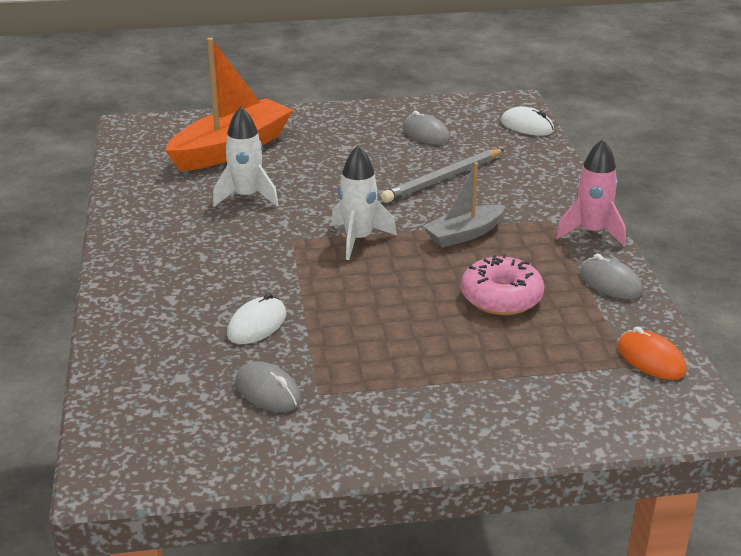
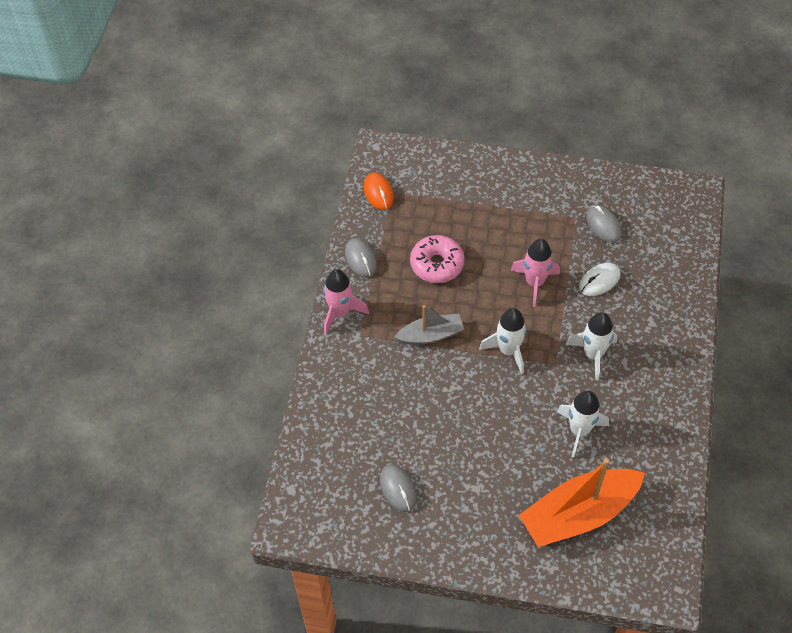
camera: 160 degrees left, 25 degrees up
(246, 255) = (593, 354): none -> white rocket
(351, 305) = (535, 283): none -> pink rocket
(443, 179) = (414, 411): grey pencil -> none
(527, 126) = (302, 475): white mouse -> none

